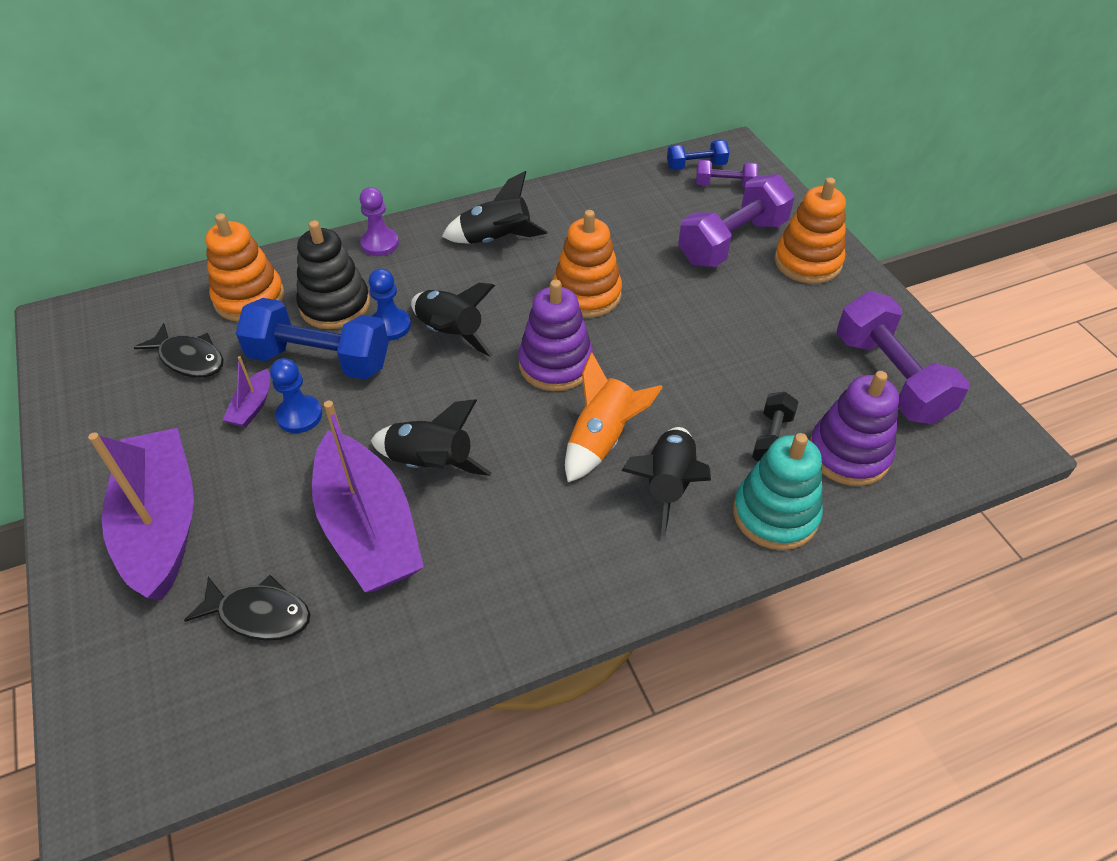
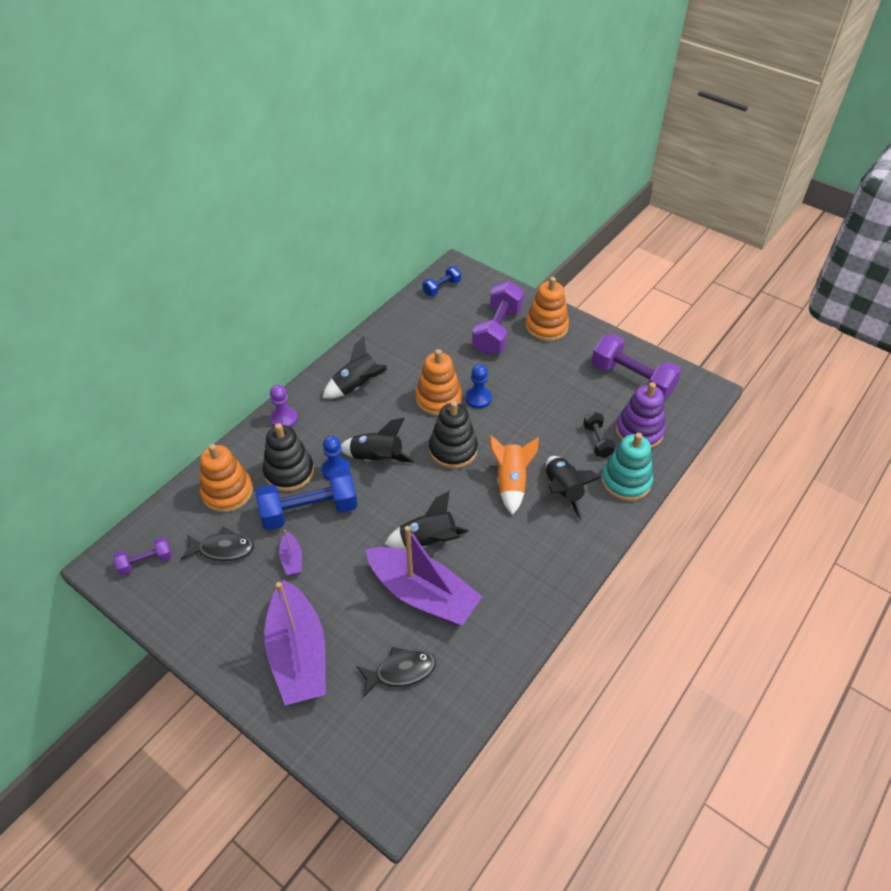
camera: 30 degrees left, 0 degrees up
(162, 524) = (298, 654): purple boat -> purple boat turned 150 degrees counterclockwise
(299, 415) = (326, 550): blue pawn -> blue pawn (478, 398)
(555, 364) = (453, 450): purple stacking toy -> black stacking toy
(724, 185) = (467, 294): purple dumbbell -> purple dumbbell (146, 562)

